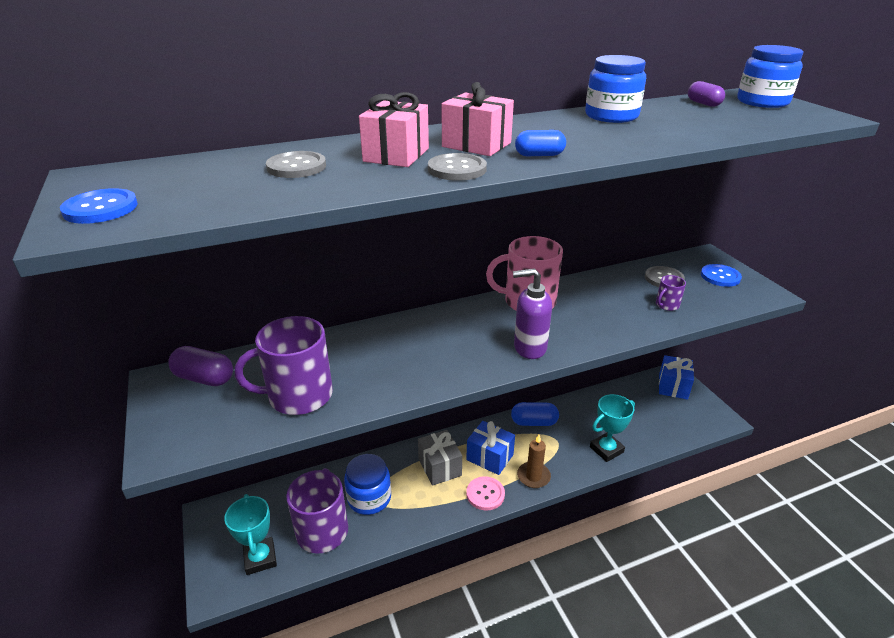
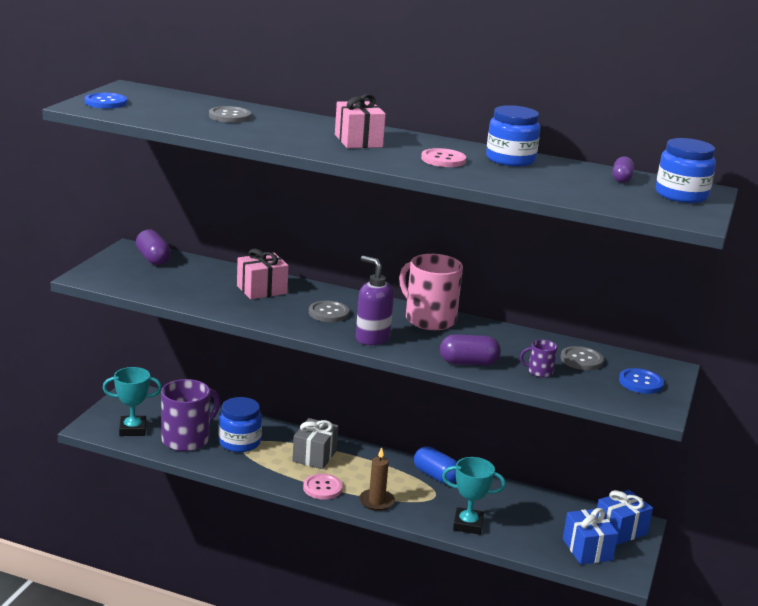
camera: 40 degrees right, 10 degrees down
(260, 558) = (132, 429): turquoise trophy -> turquoise trophy turned 60 degrees clockwise
(298, 395) = (188, 289): purple mug -> none
(396, 155) = (296, 129): pink gift -> pink gift (261, 290)
(457, 169) = (307, 146): grey button -> grey button (328, 313)
(490, 457) = (361, 473): blue gift -> blue gift (587, 549)
(539, 155) = (377, 158): blue capsule -> none
(580, 135) = (443, 160): none -> pink button
(622, 327) = (468, 363): none -> purple capsule

